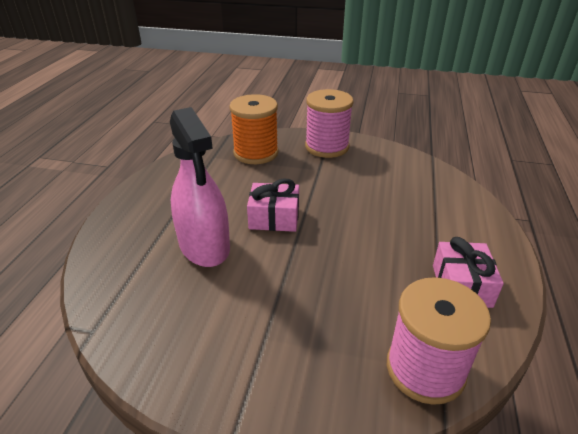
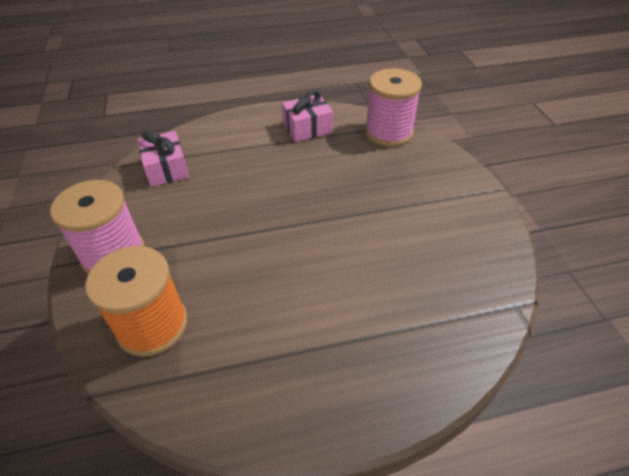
camera: 115 degrees left, 10 degrees up
(204, 246) = (366, 283): pink spray bottle -> none
(274, 218) = (289, 248): pink gift -> pink gift (166, 169)

